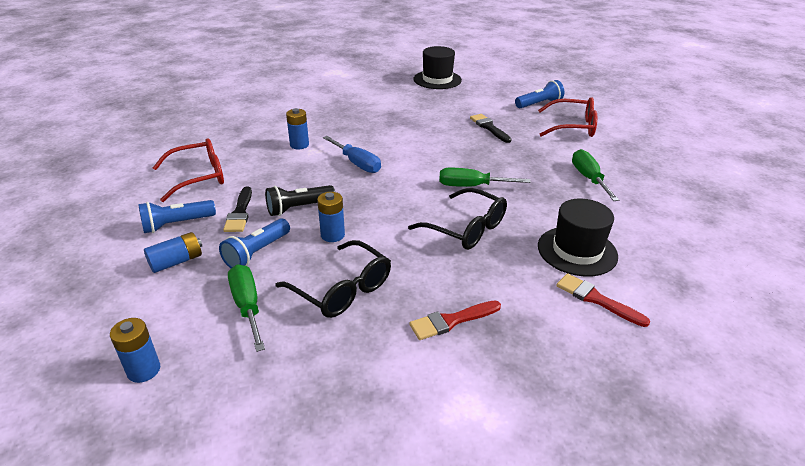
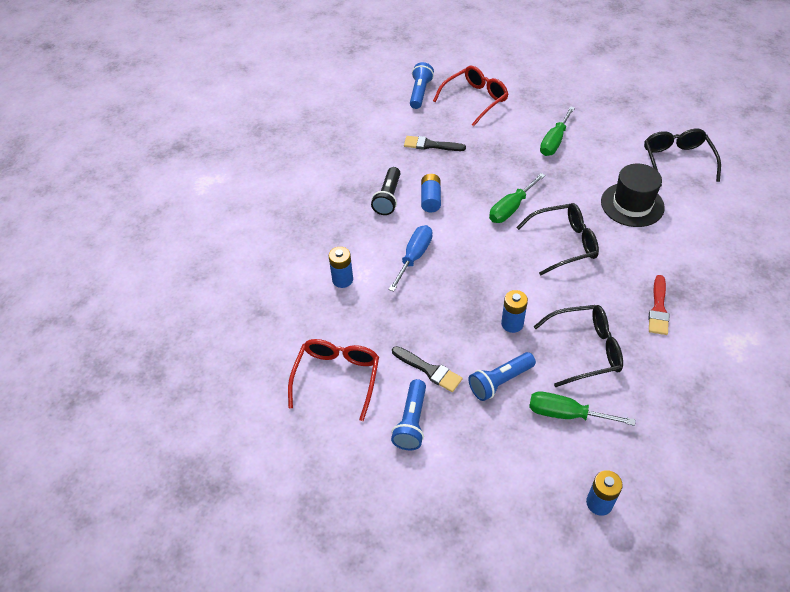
camera: 50 degrees left, 15 degrees up
(176, 261) = (472, 440): blue battery -> blue battery (430, 199)
(257, 252) = (500, 381): blue flashlight -> blue flashlight turned 75 degrees clockwise
(299, 208) = (454, 327): black flashlight -> black flashlight (388, 198)
(357, 163) = (414, 257): blue screwdriver -> blue screwdriver turned 60 degrees counterclockwise
(437, 79) = (306, 123): black hat -> none
(588, 178) = (554, 141): green screwdriver -> green screwdriver turned 90 degrees counterclockwise
(596, 299) = (684, 228): red brush -> none
(688, 258) = (677, 161): none -> black glasses

